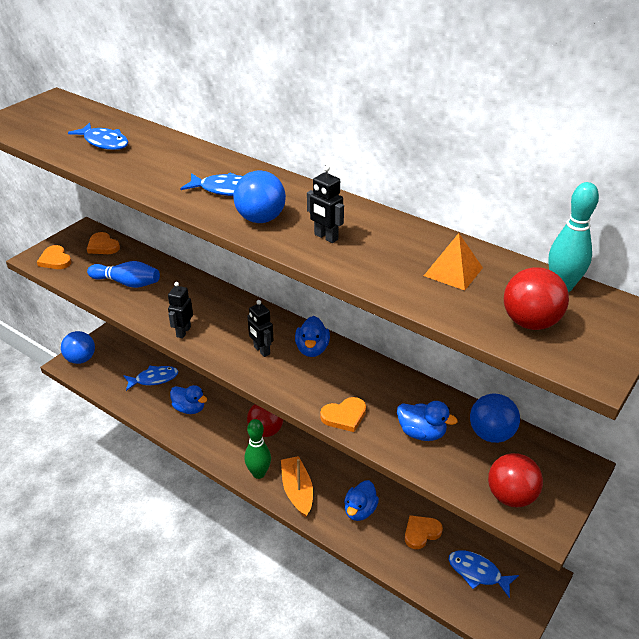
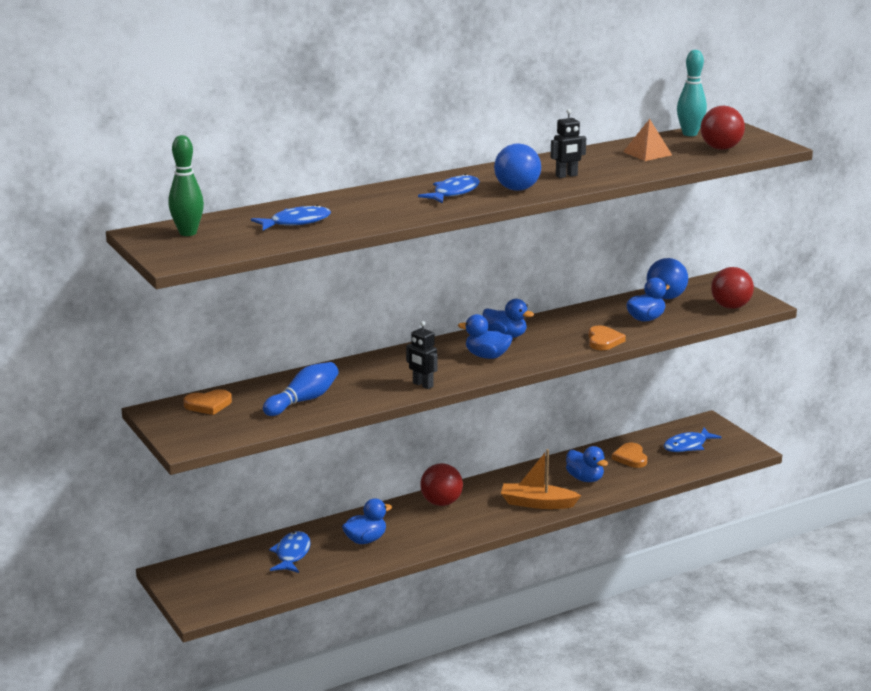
camera: 65 degrees left, 15 degrees down
(55, 260) = (206, 434): orange heart -> none
(81, 359) = (200, 599): blue ball -> none
(259, 473) = (498, 518): green bowling pin -> green bowling pin (188, 233)
(261, 350) = (487, 356): black robot -> blue duck

